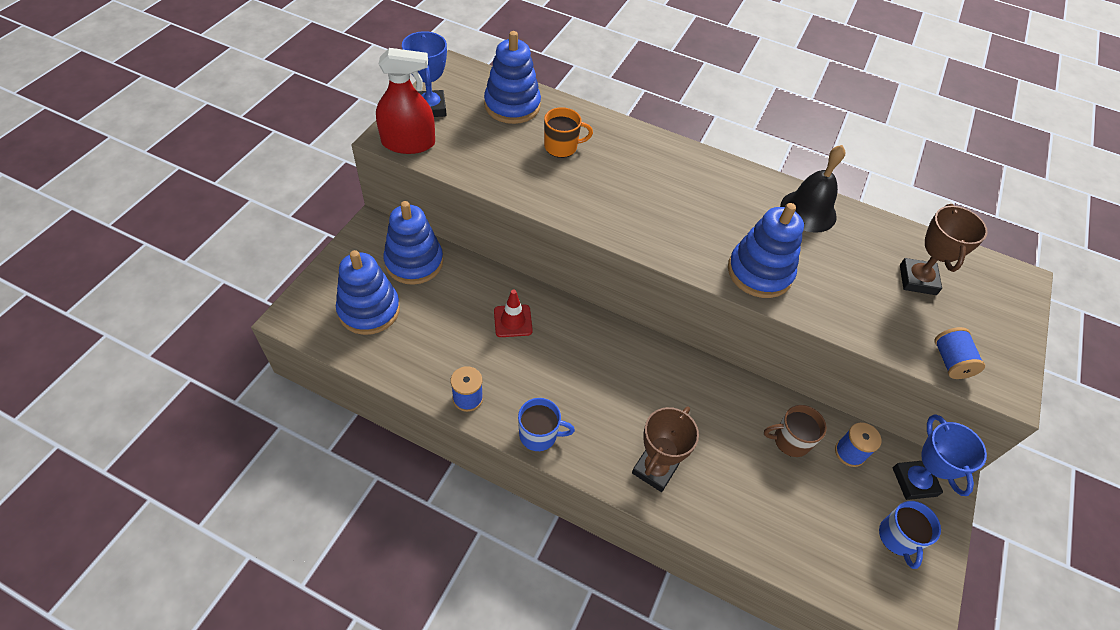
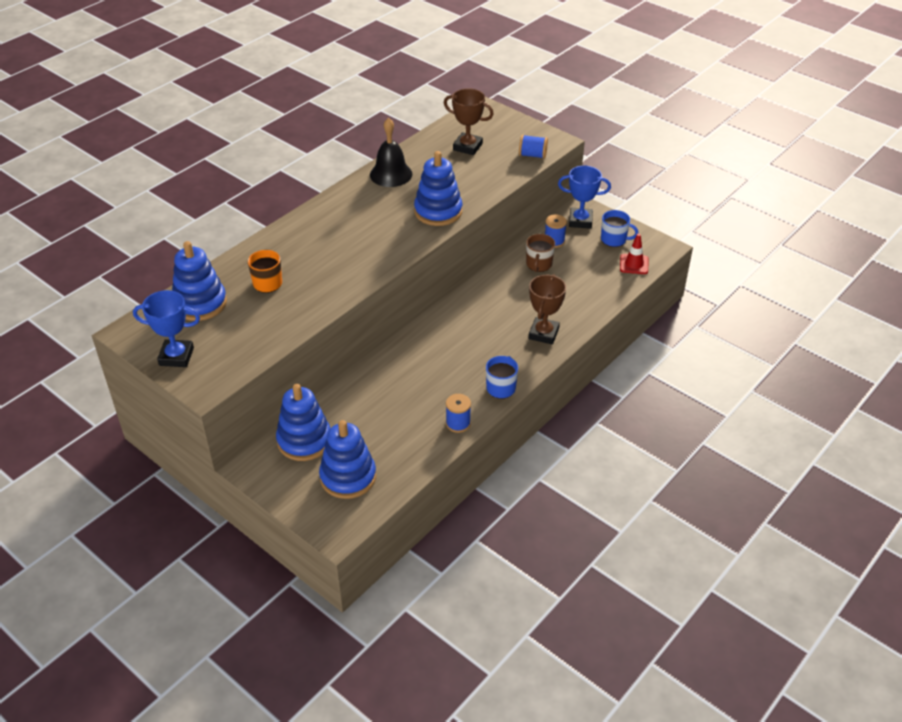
camera: 70 degrees left, 10 degrees down
(408, 143) = (219, 376): red spray bottle -> none
(513, 321) = (392, 385): red traffic cone -> red traffic cone (634, 264)
(655, 469) = (543, 333): brown trophy -> brown trophy turned 60 degrees clockwise

